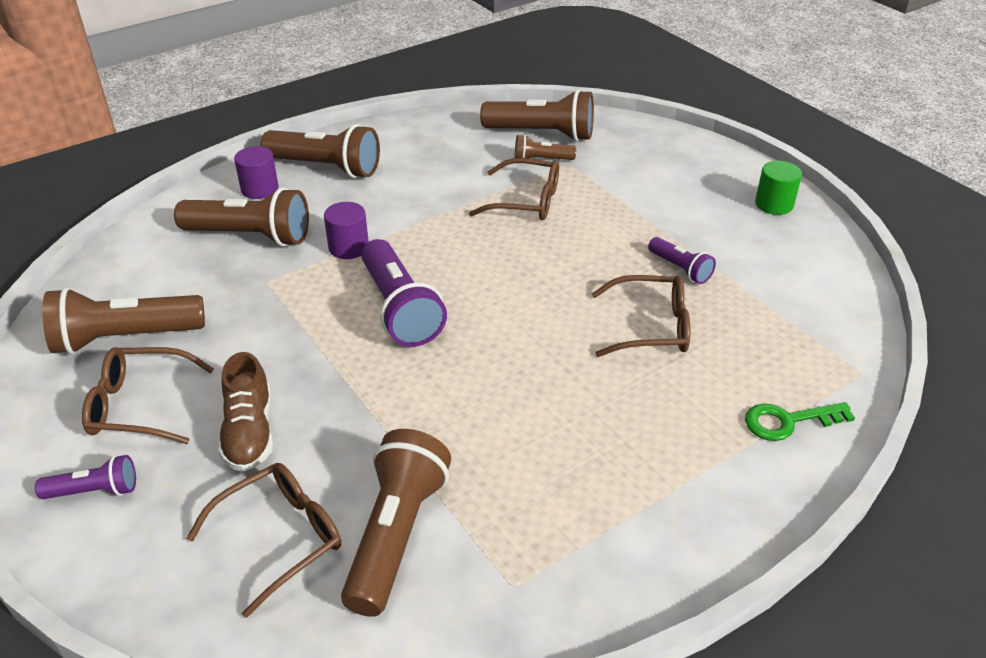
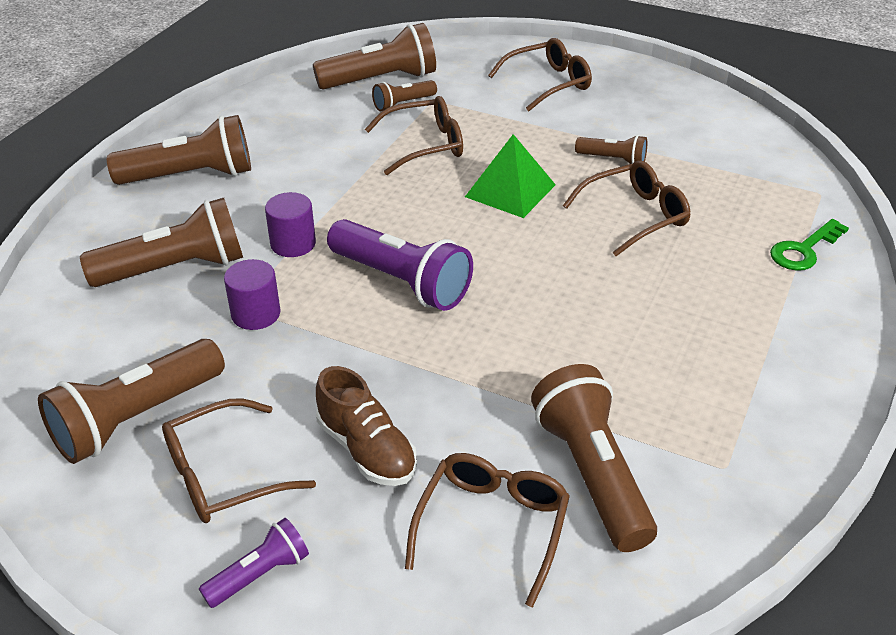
camera: 30 degrees left, 0 degrees up
(260, 189) = (137, 219): purple cylinder -> purple cylinder (256, 314)
(561, 264) = (510, 190): none -> green pyramid
(680, 269) = (613, 160): purple flashlight -> brown flashlight
(686, 180) = (548, 83): none -> brown glasses
(774, 204) = (637, 82): green cylinder -> none

